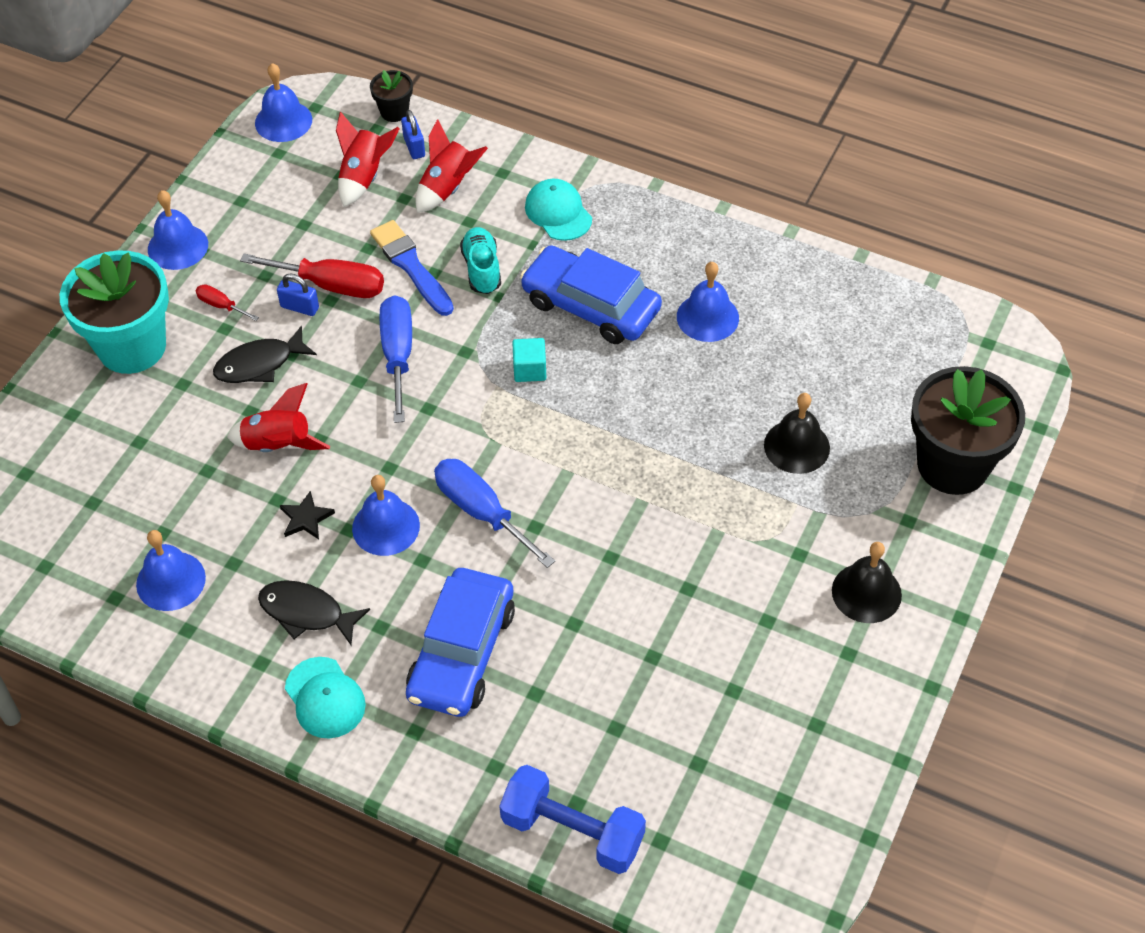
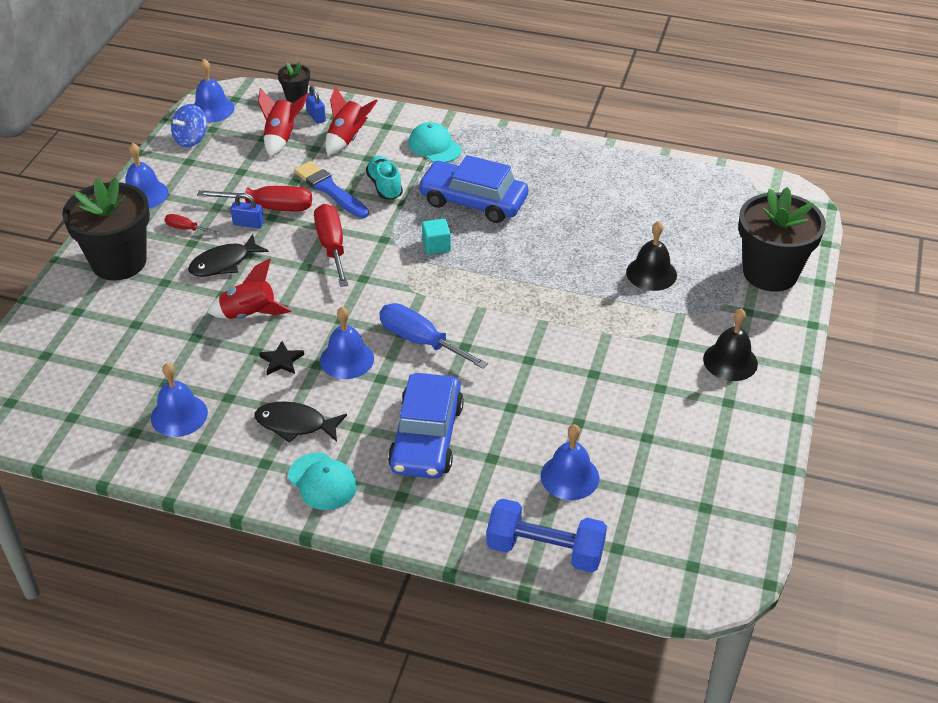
camera: 10 degrees left, 10 degrees down
(132, 347) = (119, 262): turquoise flower pot -> black flower pot
(249, 166) = (191, 139): none -> blue spinning top
(398, 355) = (332, 246): blue screwdriver -> red screwdriver
(707, 317) = (563, 200): blue bell -> blue bell (569, 476)

